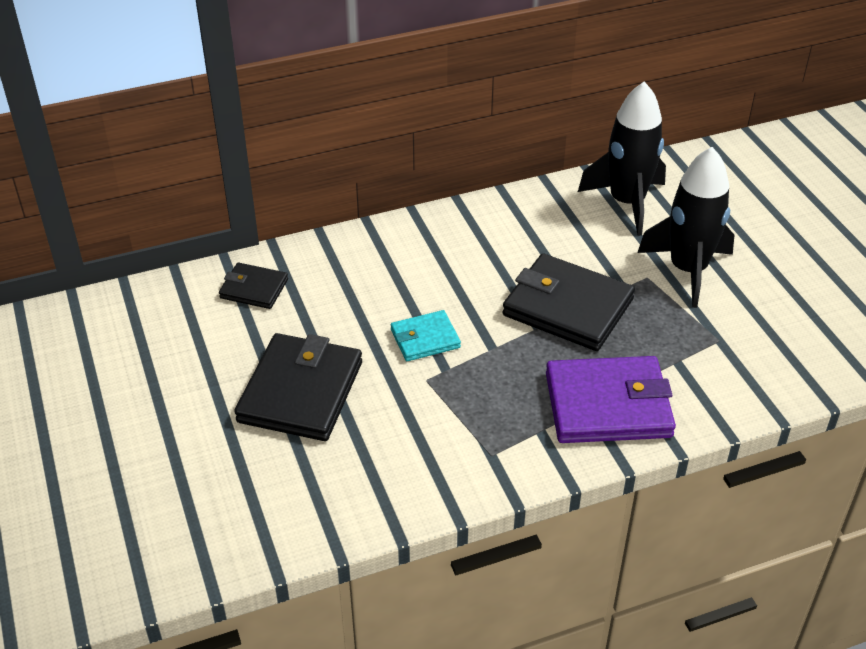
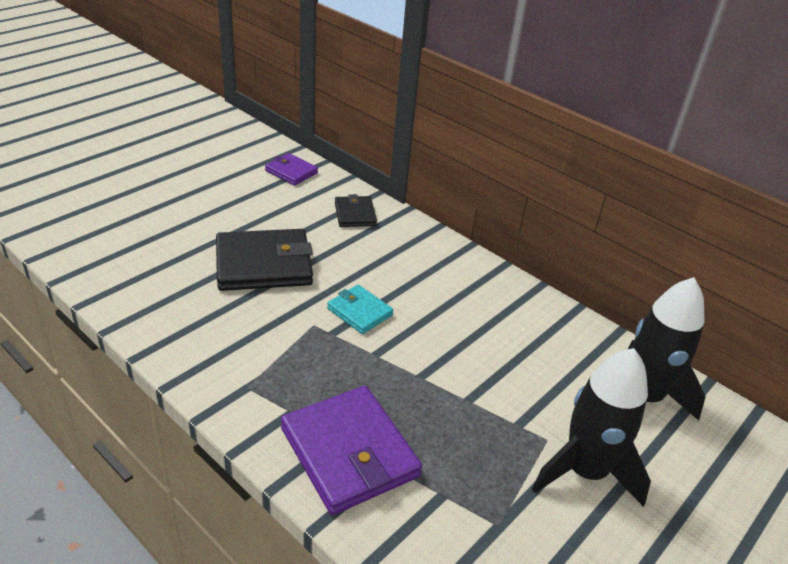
camera: 60 degrees right, 5 degrees down
(124, 316) = (291, 172): none -> purple wallet
(568, 307) = (460, 390): black wallet -> none

